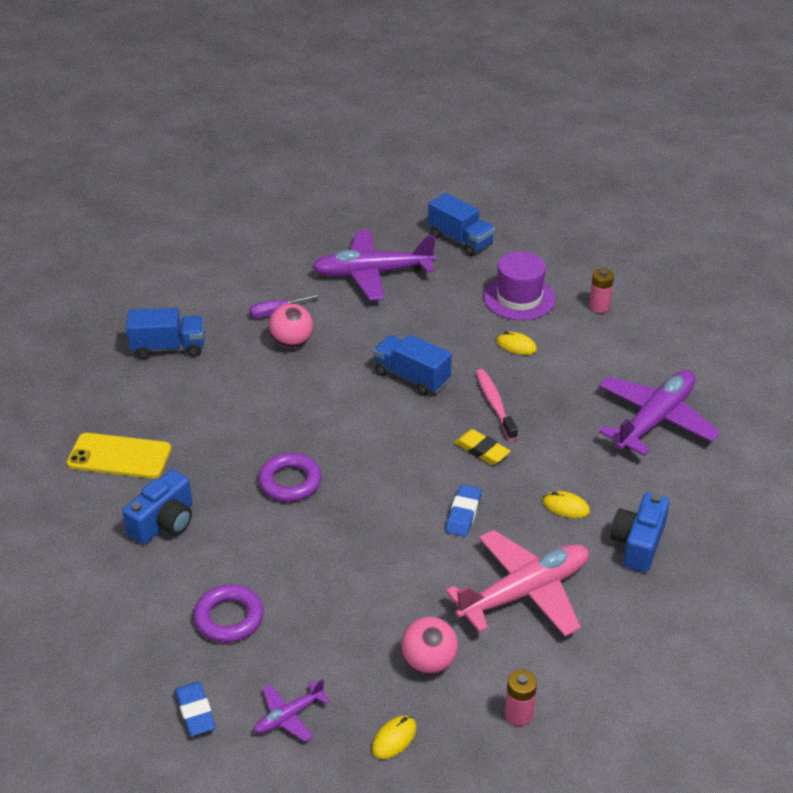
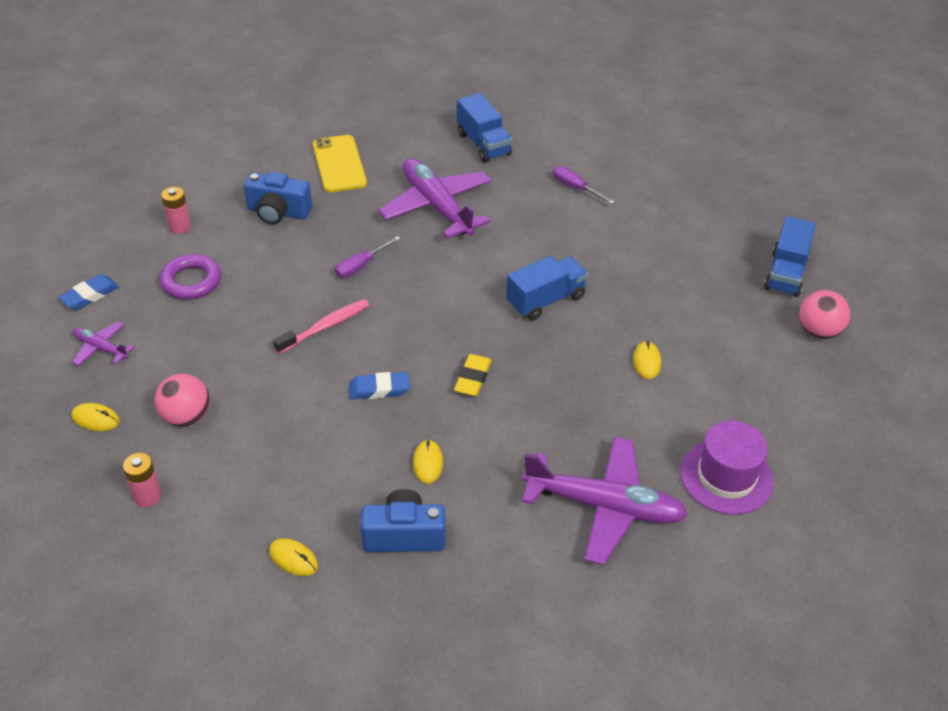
camera: 65 degrees right, 5 degrees up
(290, 482) = (361, 266): purple ring -> purple screwdriver
(291, 342) = (540, 210): pink ball -> pink ball (818, 331)
(372, 273) = (678, 228): purple plane -> purple plane (436, 206)
(411, 377) = (545, 300): blue truck -> blue truck turned 45 degrees clockwise
(495, 404) = (546, 370): pink toothbrush -> pink toothbrush (325, 327)
(519, 298) = (726, 344): purple hat -> purple hat (726, 477)
(525, 592) = (297, 461): pink plane -> none
(599, 307) = (763, 412): pink battery -> pink battery (180, 227)
(636, 622) = (293, 558): none -> yellow mouse

